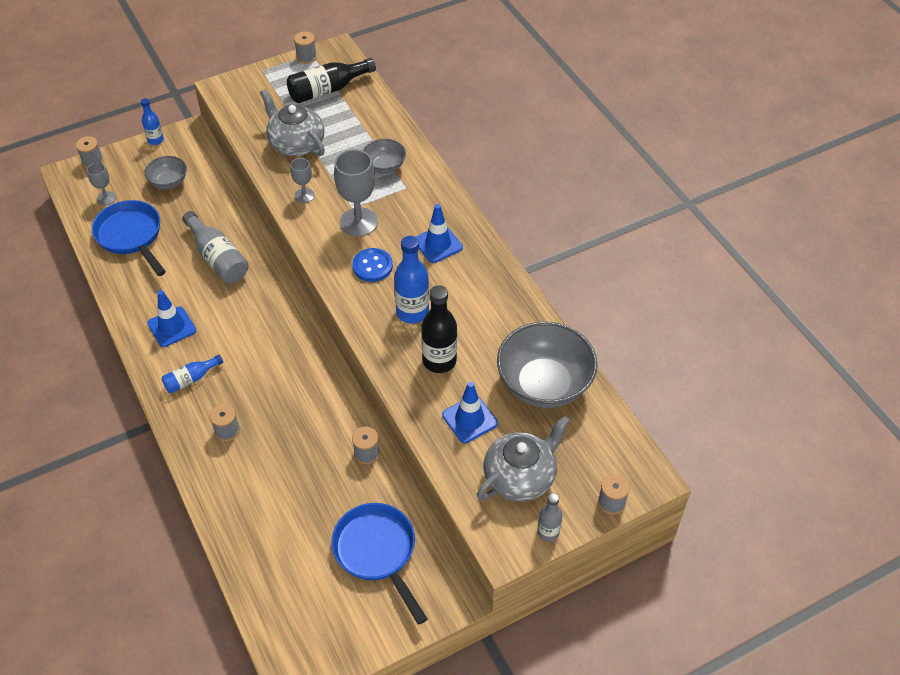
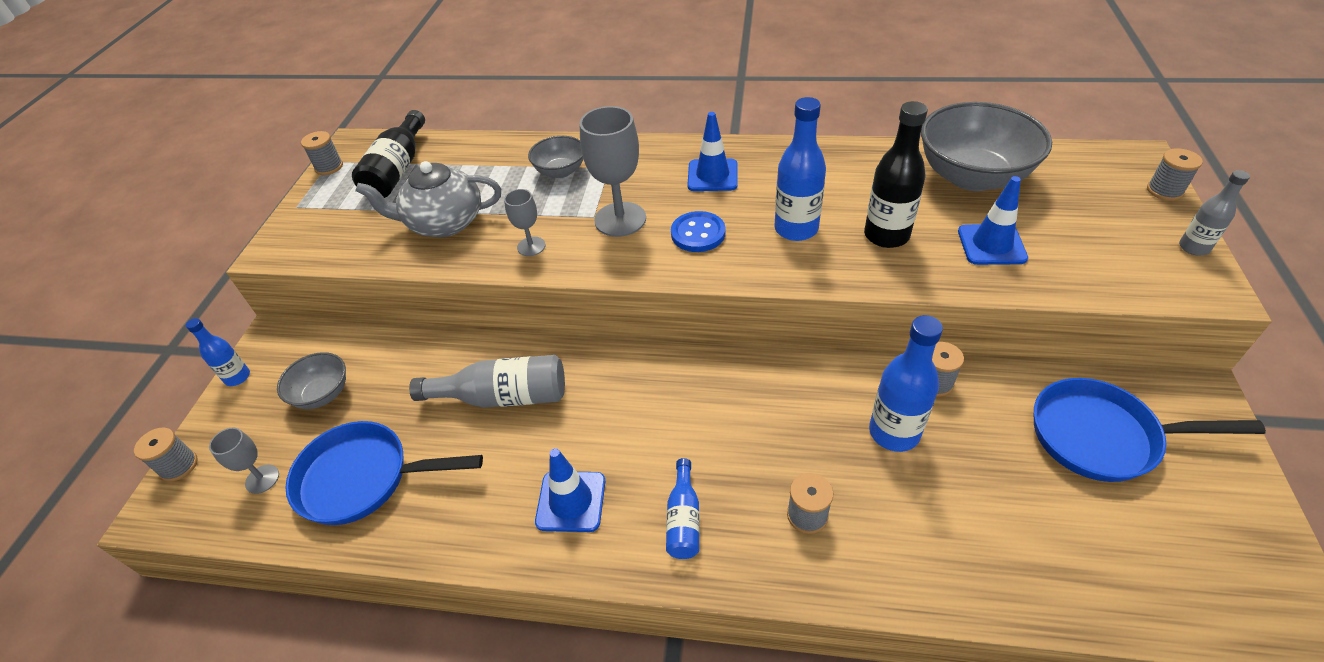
camera: 50 degrees left, 5 degrees down
(311, 447) = (894, 432): none -> blue bottle
(520, 477) = (1100, 239): grey teapot -> none

